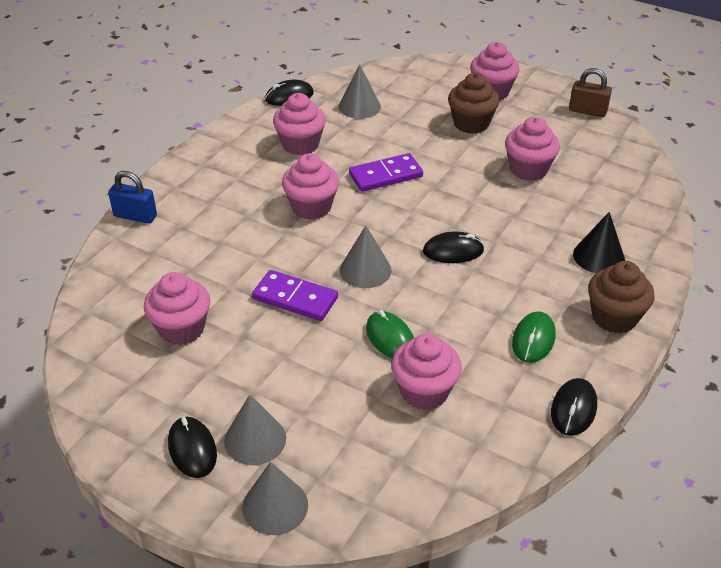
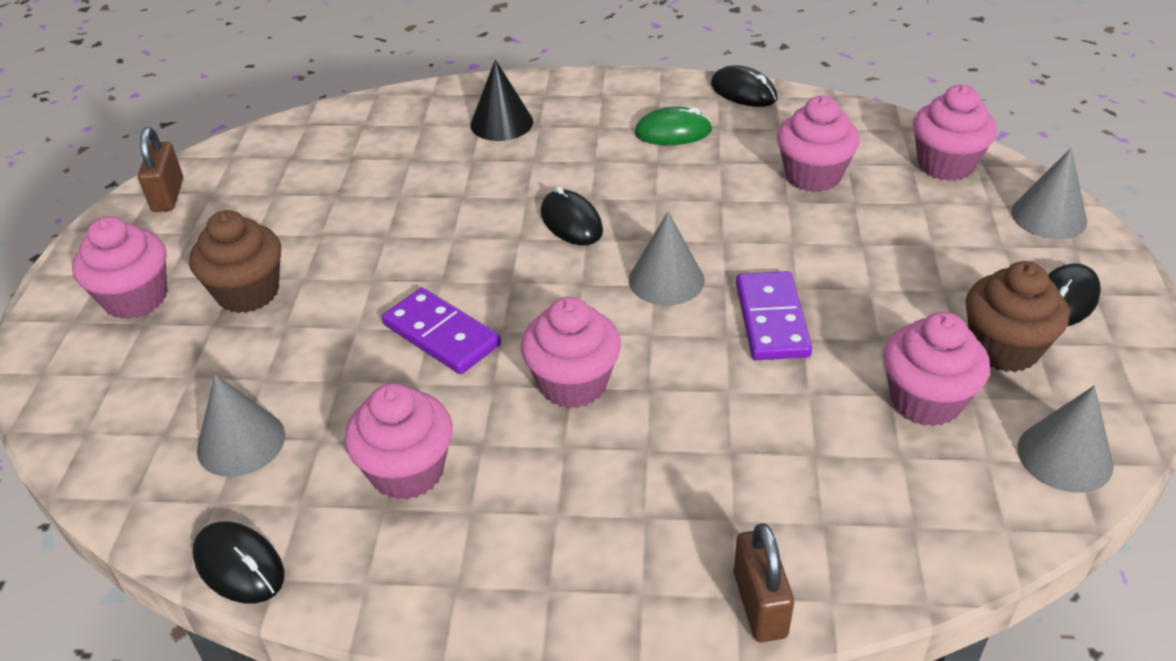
camera: 115 degrees left, 0 degrees up
(135, 216) = (759, 604): blue padlock -> brown padlock
(255, 439) = (999, 261): grey cone -> grey cone (1064, 456)
(390, 338) = (762, 221): green mouse -> none
(528, 169) = (350, 210): pink cupcake -> pink cupcake (945, 165)
(573, 409) = (743, 92): black mouse -> black mouse turned 45 degrees clockwise
(614, 317) = (596, 96): brown cupcake -> brown cupcake (1004, 348)

